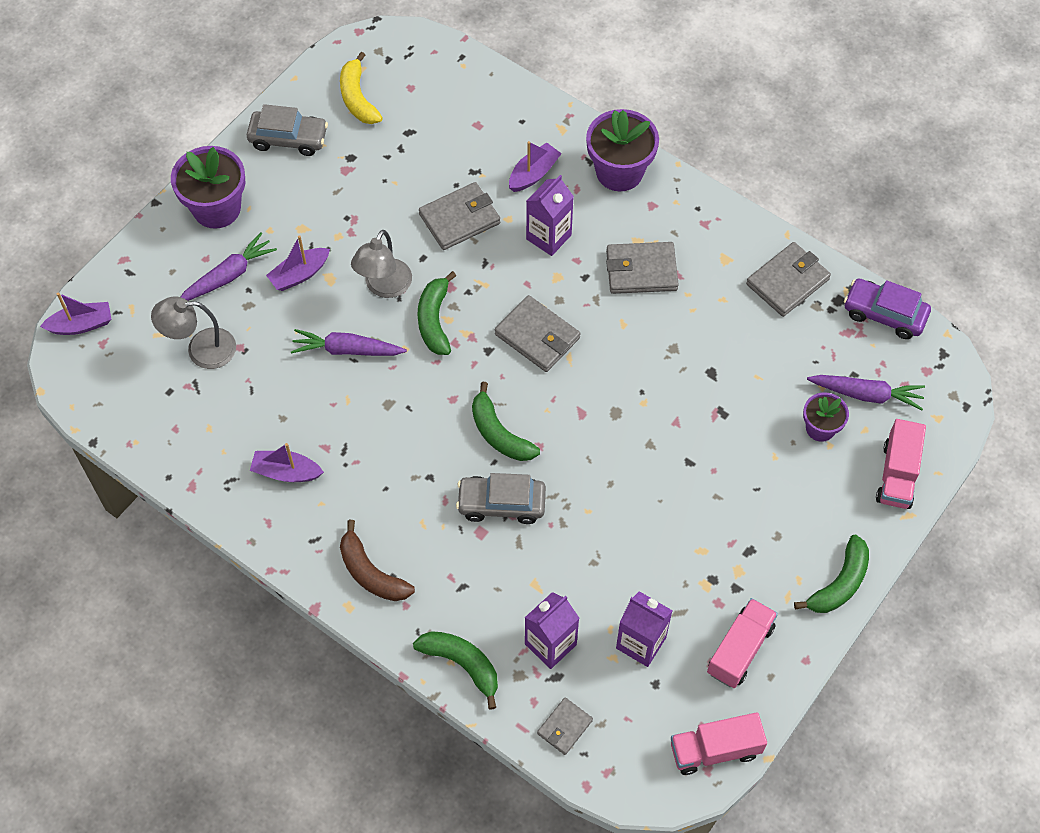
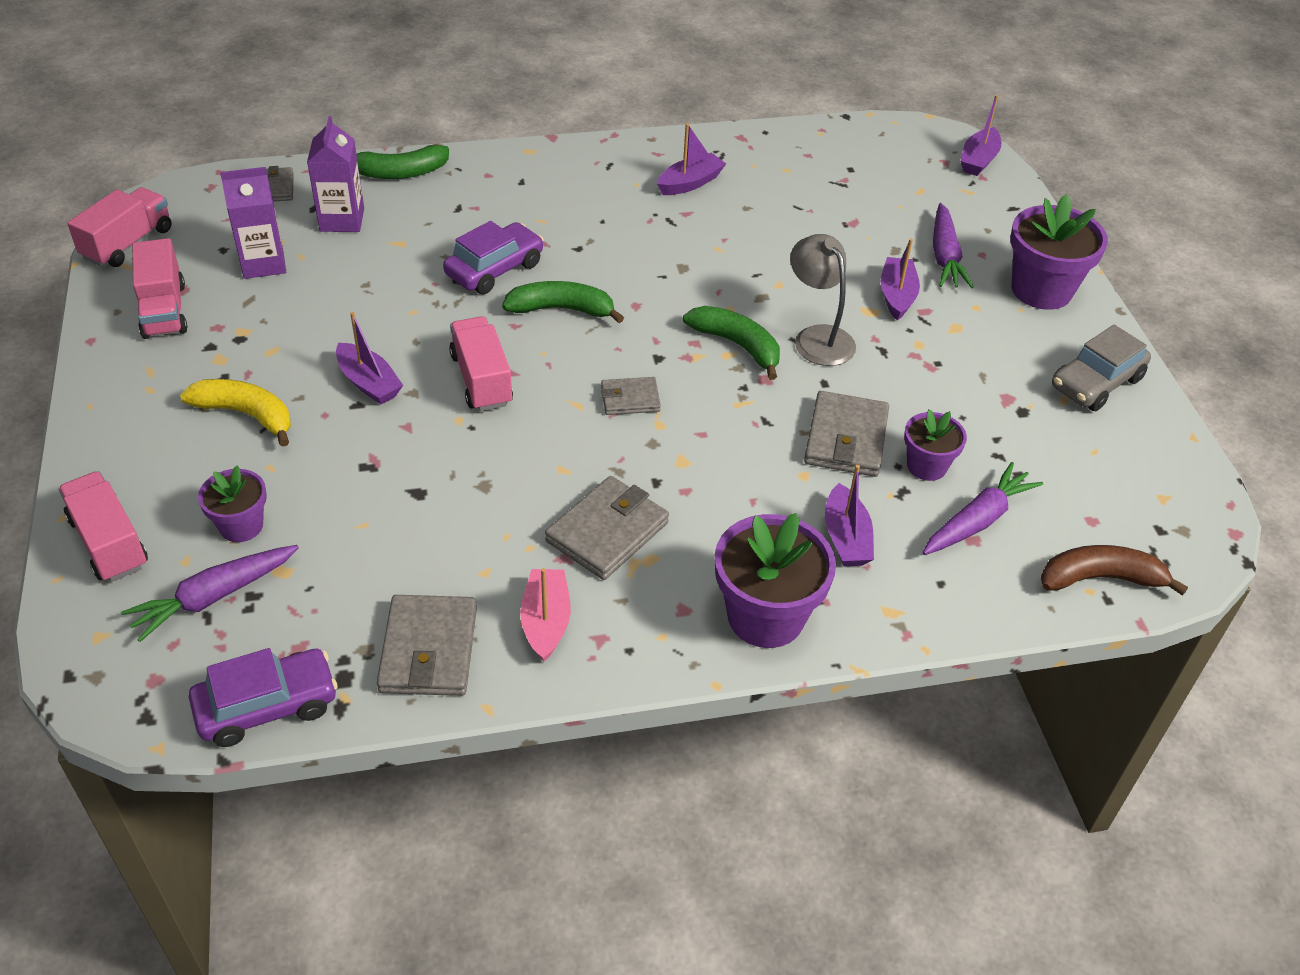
camera: 130 degrees right, 15 degrees down
(201, 350) = (875, 203): grey lamp -> none
(347, 350) = (772, 276): purple carrot -> purple carrot (977, 520)
(357, 98) = (1113, 467): yellow banana -> yellow banana (246, 415)
(371, 573) = (539, 174): brown banana -> brown banana (1100, 578)
(443, 173) = (926, 466): none -> purple flower pot
(501, 504) = (494, 269): grey car -> purple car
(537, 336) = (630, 399): grey wallet -> grey wallet, size x0.60
(548, 237) = (742, 489): purple carton -> none
(602, 420) = (481, 380): none -> pink truck
(668, 473) = (369, 383): none -> purple boat
(720, 251) = (546, 621): none -> pink boat
(839, 583) = (101, 412): green banana -> none

